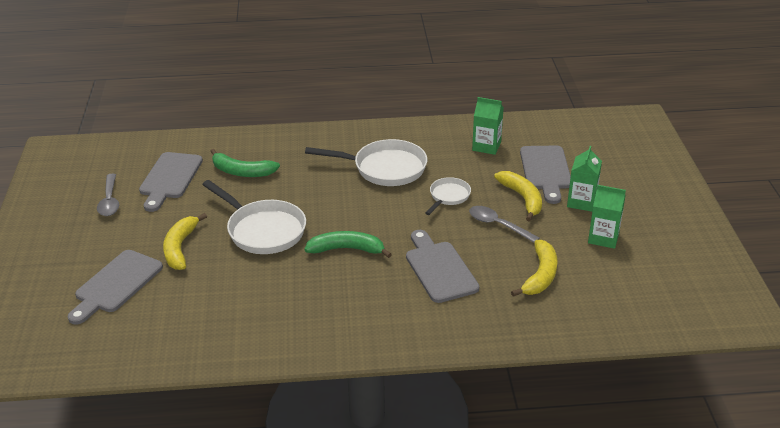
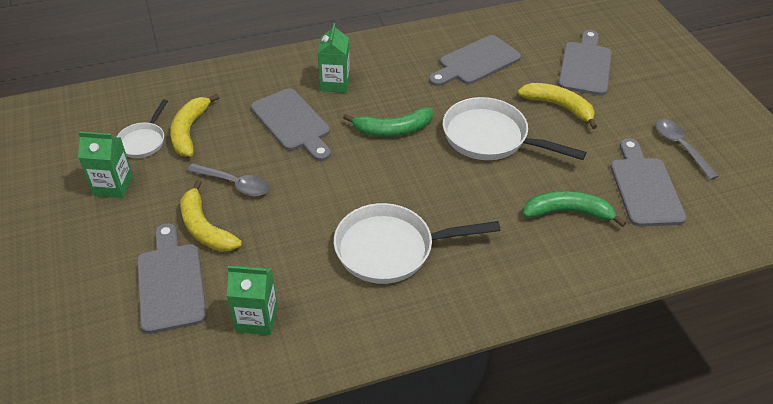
camera: 165 degrees right, 10 degrees up
(180, 248) = (558, 106): yellow banana -> yellow banana turned 45 degrees counterclockwise
(226, 306) = (476, 62): none -> grey cutting board
(448, 196) = (298, 216): white pan -> white pan (143, 141)
(581, 202) = (129, 234): green carton -> green carton (335, 83)

